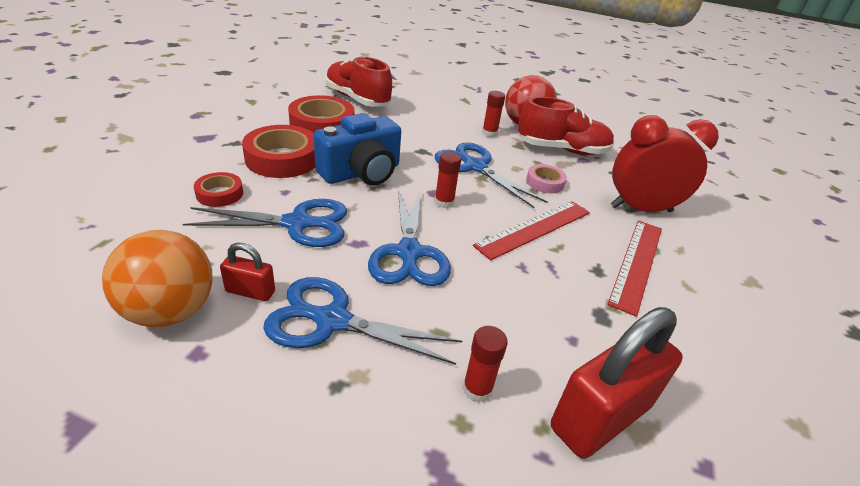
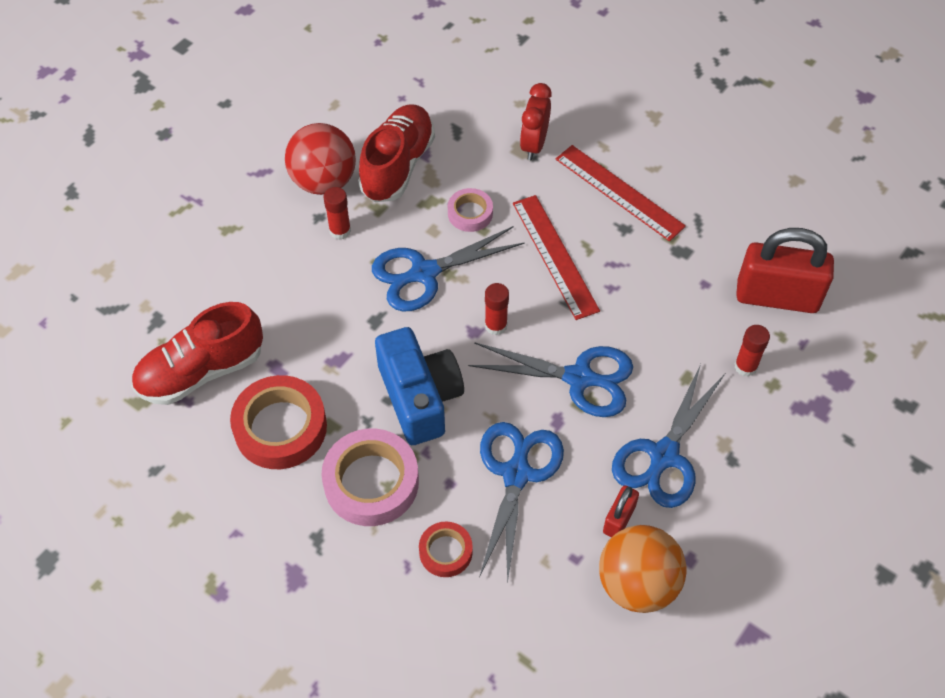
camera: 70 degrees left, 20 degrees up
(282, 158) = (371, 482): red tape -> pink tape
(600, 417) = (777, 296): red padlock -> red padlock turned 60 degrees counterclockwise
(641, 209) = (534, 145): red clock -> red clock, size x0.63

